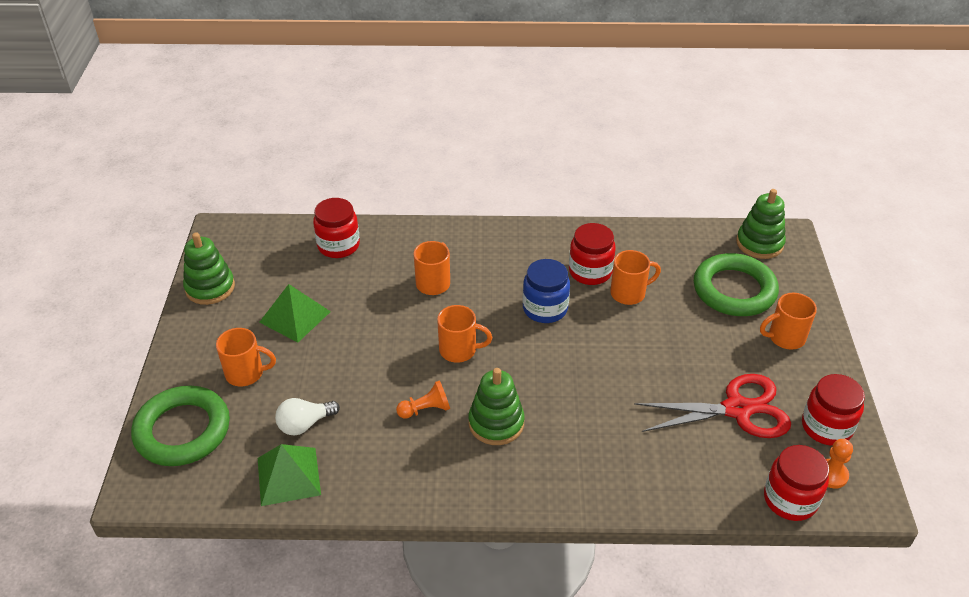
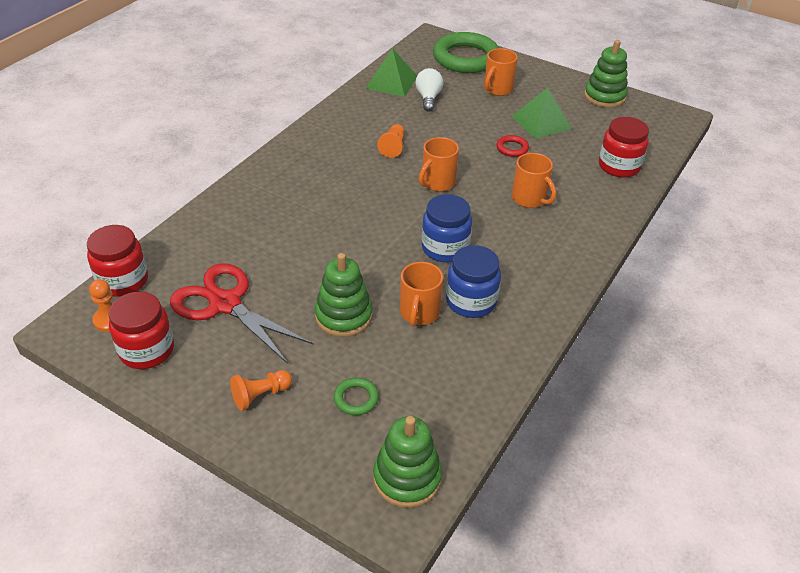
camera: 120 degrees right, 0 degrees up
(360, 321) = (512, 148): none -> red ring
(496, 423) = (349, 172): green stacking toy -> green stacking toy (343, 316)
(590, 272) = (471, 301): red jar -> blue jar
(734, 290) = (356, 399): green ring -> green ring, size x0.42
(737, 409) = (225, 304): red scissors -> red scissors turned 105 degrees clockwise
(785, 337) = (260, 395): orange mug -> orange pawn

